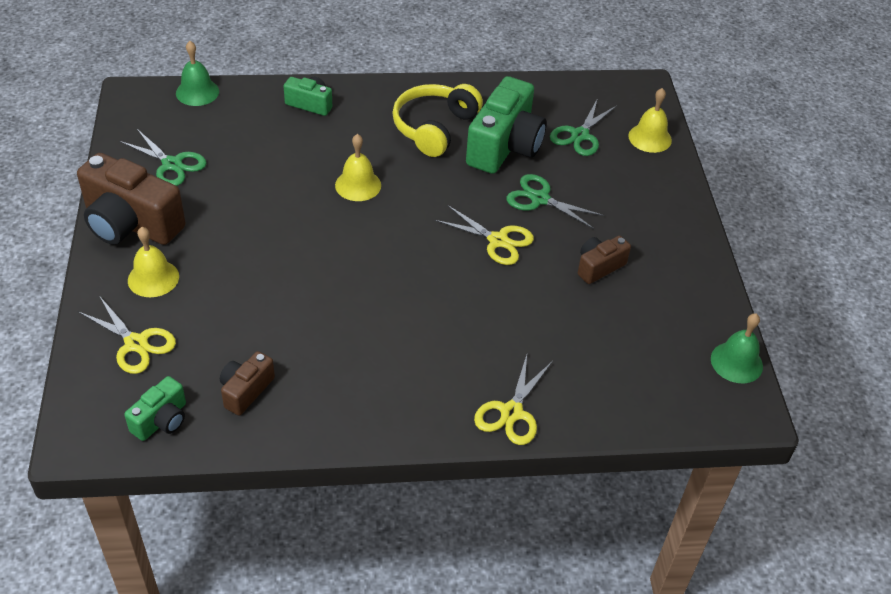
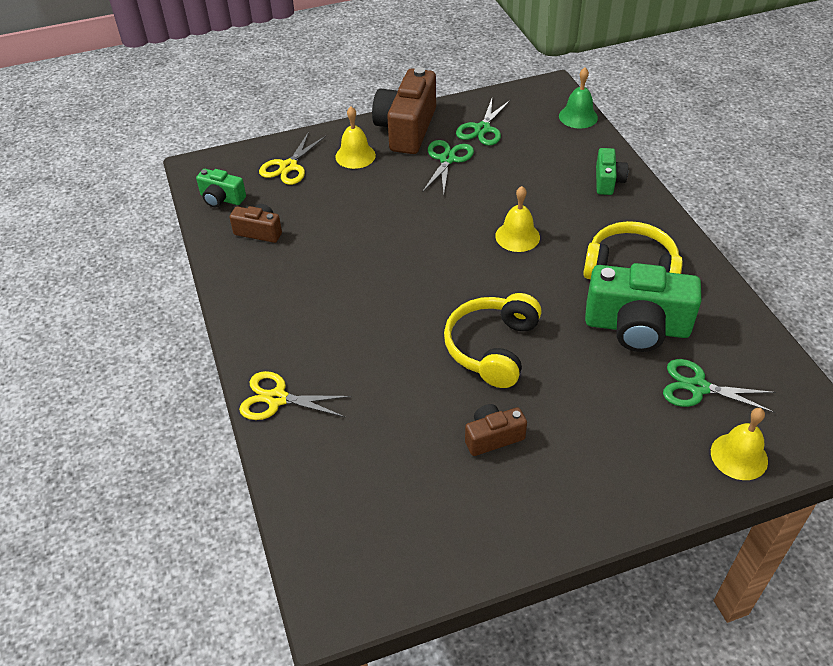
camera: 80 degrees right, 0 degrees up
(498, 241) = (492, 348): yellow scissors -> yellow headphones
(540, 199) = (571, 370): green scissors -> green scissors (447, 159)
(599, 267) = (493, 437): brown camera -> brown camera turned 60 degrees counterclockwise
(736, 362) = (398, 589): green bell -> none

